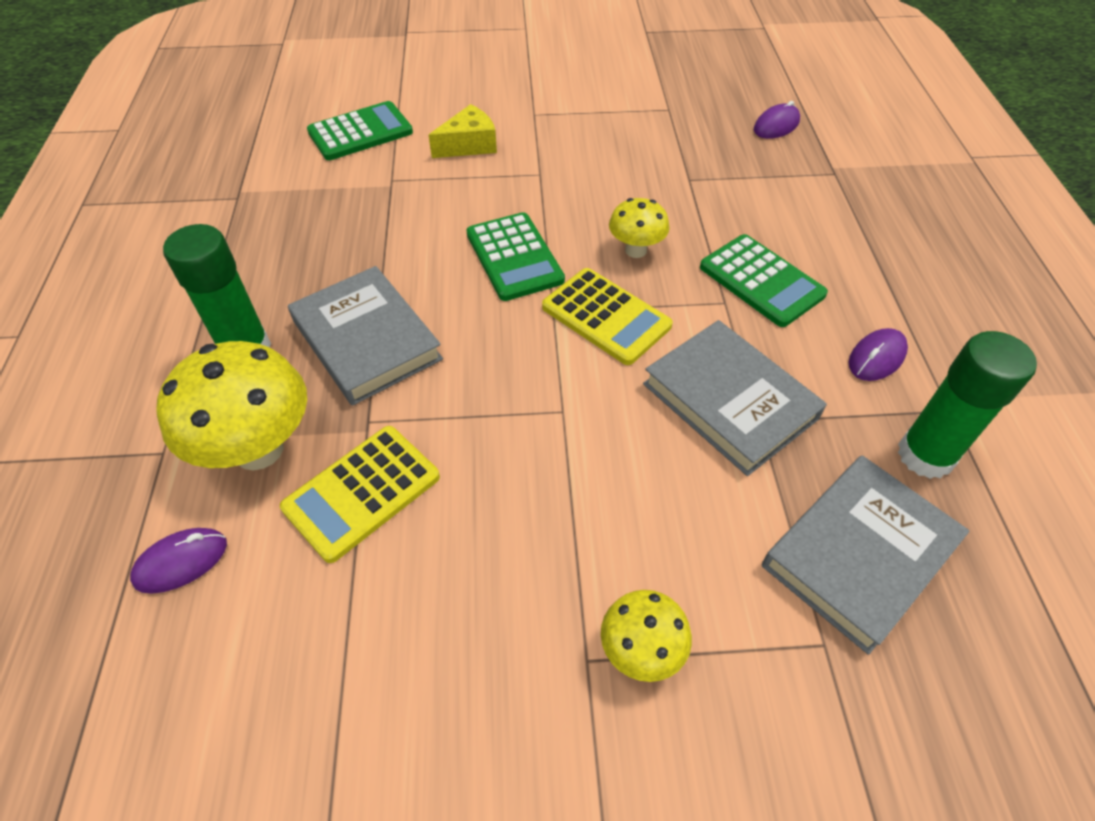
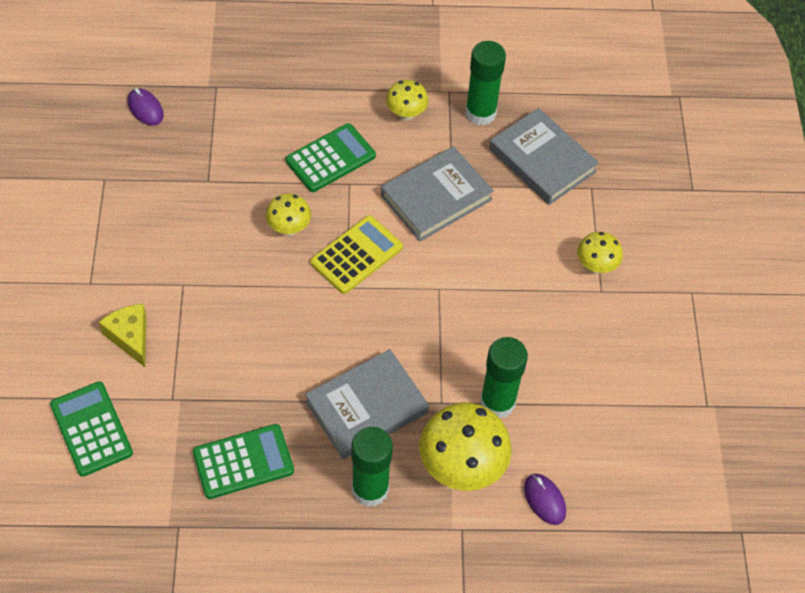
camera: 90 degrees left, 5 degrees up
(362, 492) = (497, 402): yellow calculator -> green glue stick
(514, 257) = (287, 308): green calculator -> green calculator (243, 462)
(876, 357) = (406, 114): purple mouse -> yellow mushroom

